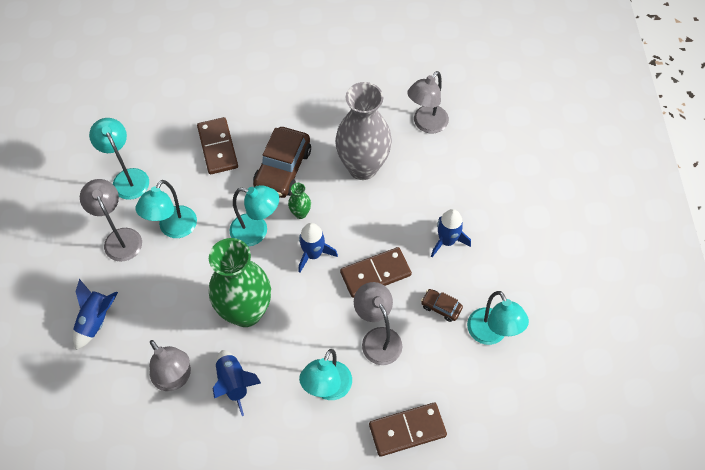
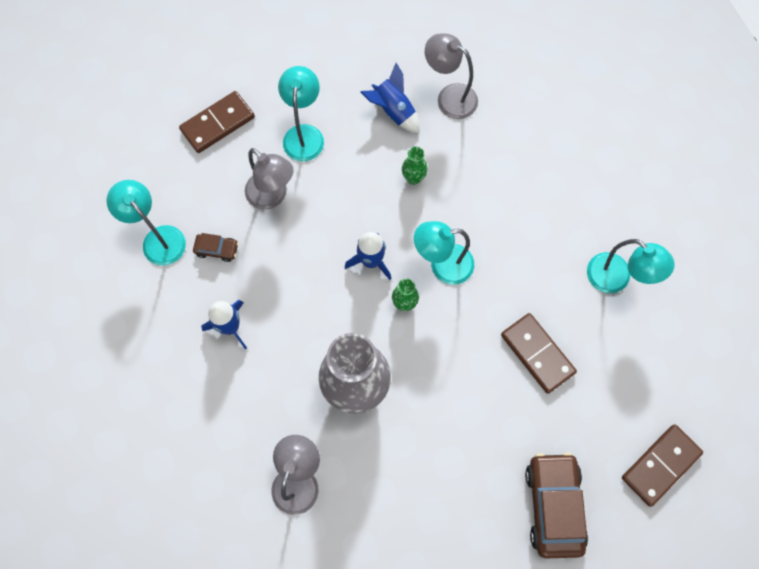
camera: 160 degrees right, 10 degrees up
(96, 320) = (553, 122): blue rocket -> none
(120, 237) = (582, 209): grey lamp -> none
(174, 229) = (532, 238): turquoise lamp -> none
(246, 312) = (413, 178): green vase -> green vase, size x0.41
(283, 169) = (448, 352): brown car -> brown car (553, 505)
(375, 274) = (297, 262): brown domino -> brown domino (660, 465)

